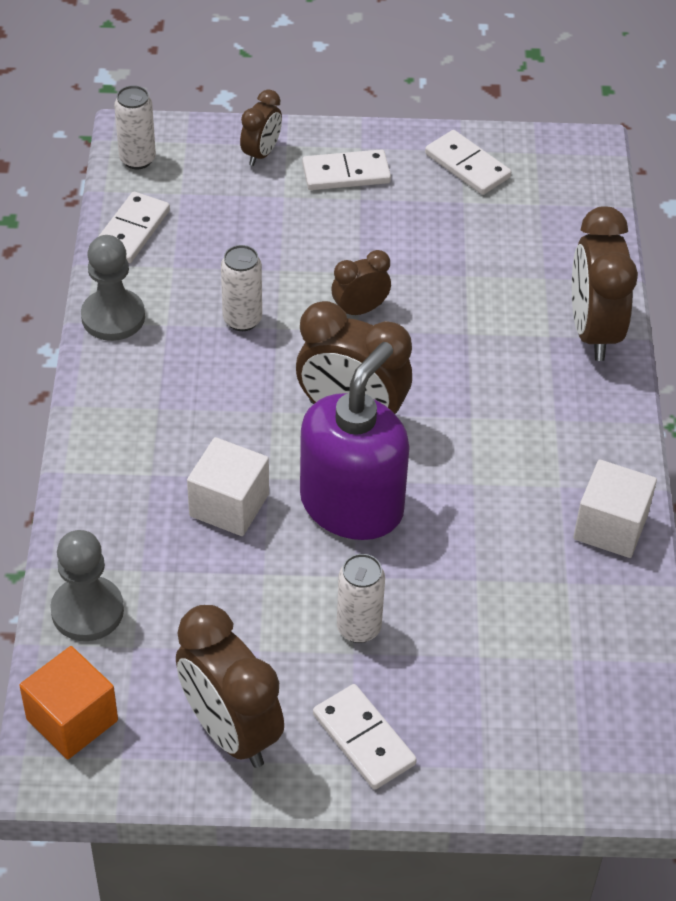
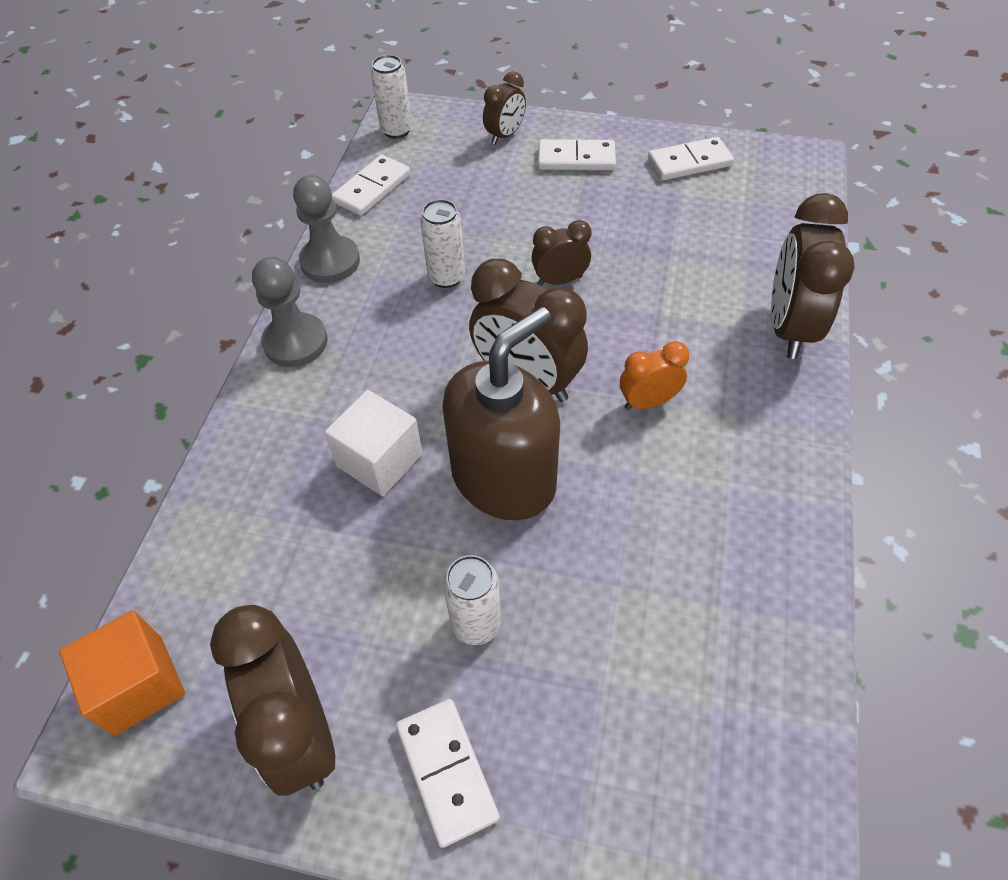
camera: 15 degrees right, 5 degrees up
(87, 611) = (201, 556): grey pawn -> grey pawn (295, 342)
(352, 505) = (504, 478): purple soap dispenser -> brown soap dispenser
(467, 165) = (689, 162): white domino -> white domino turned 75 degrees counterclockwise
(471, 418) = (648, 402): none -> orange clock
(610, 527) = (780, 545): white cube -> none

